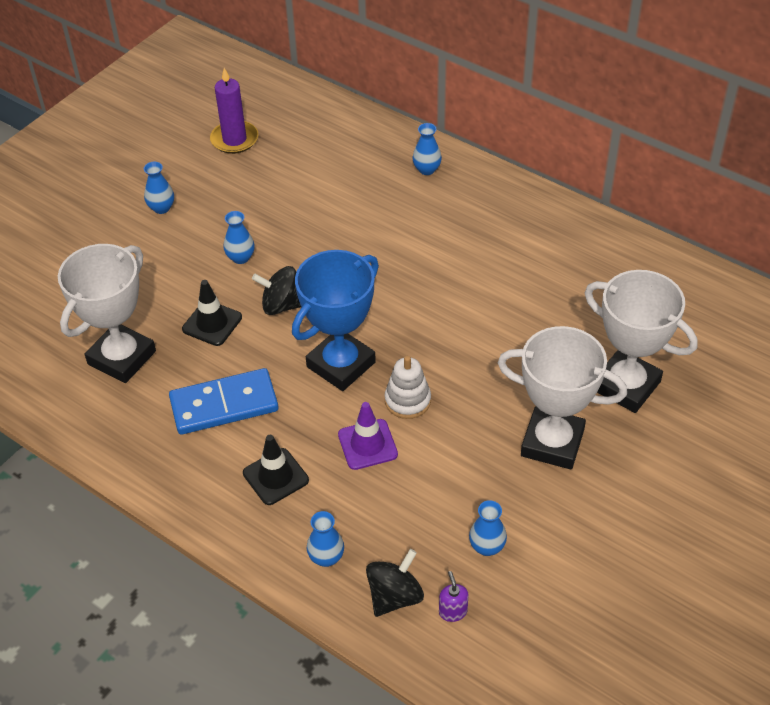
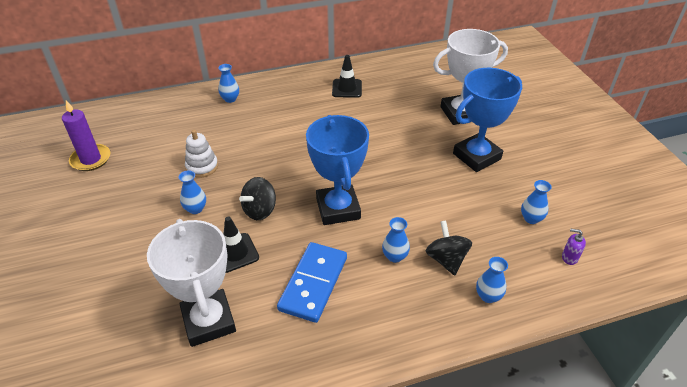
camera: 55 degrees left, 5 degrees down
(161, 208) = (98, 225): blue vase -> blue vase (395, 256)
(275, 477) = (400, 288): black traffic cone -> black traffic cone (347, 88)
(367, 444) = (413, 229): purple traffic cone -> none
(394, 596) = (541, 278): black spinning top -> black spinning top (446, 259)
(407, 400) = (395, 195): white stacking toy -> white stacking toy (202, 167)
(552, 443) = (476, 156): white trophy -> blue trophy

